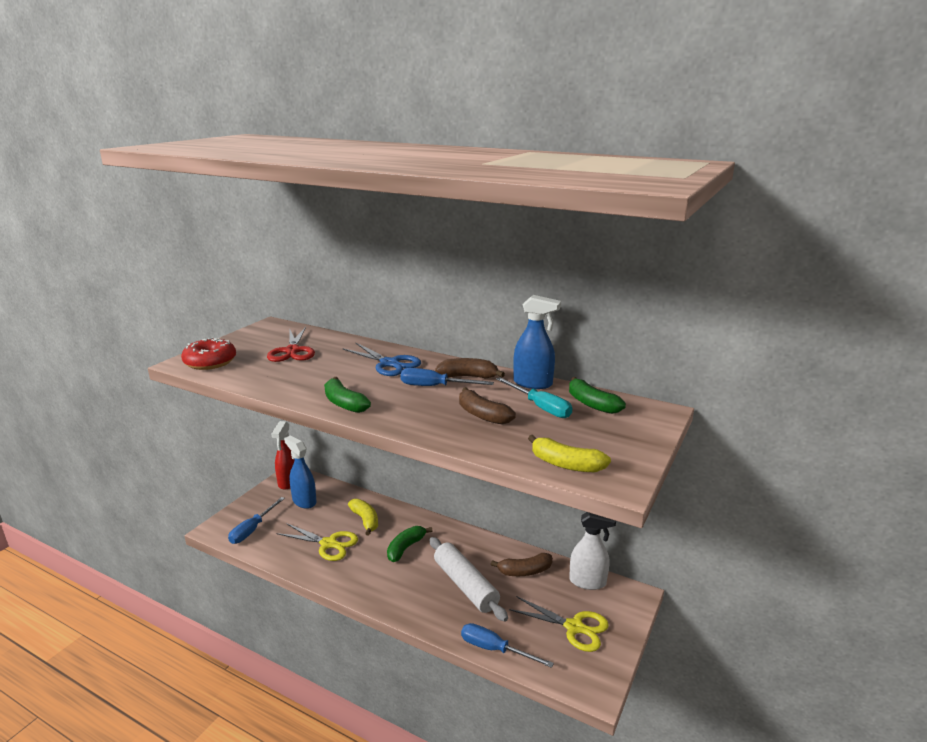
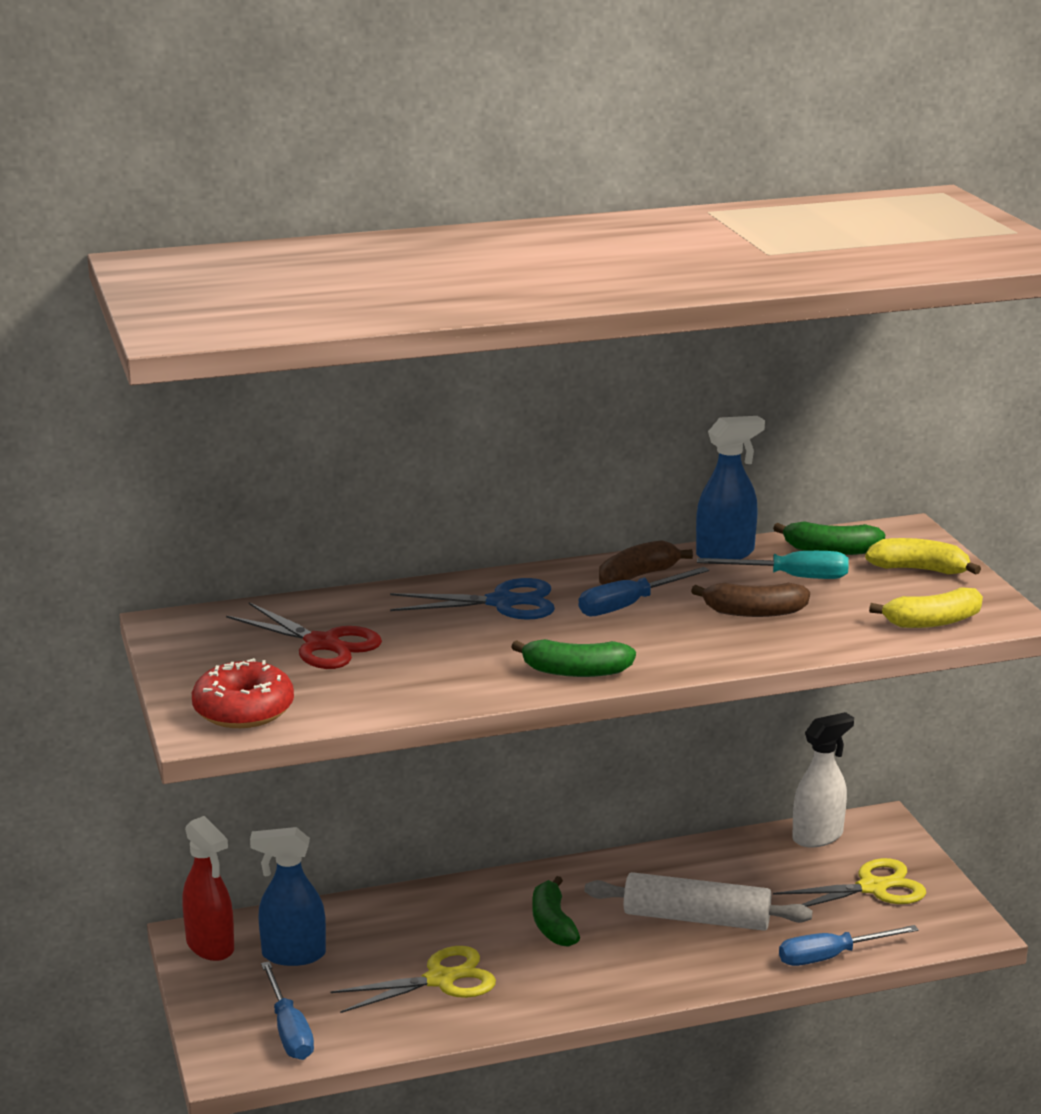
camera: 45 degrees left, 0 degrees up
(365, 520) = (435, 925): yellow banana -> yellow banana (919, 569)
(524, 571) = (736, 865): brown banana -> none

